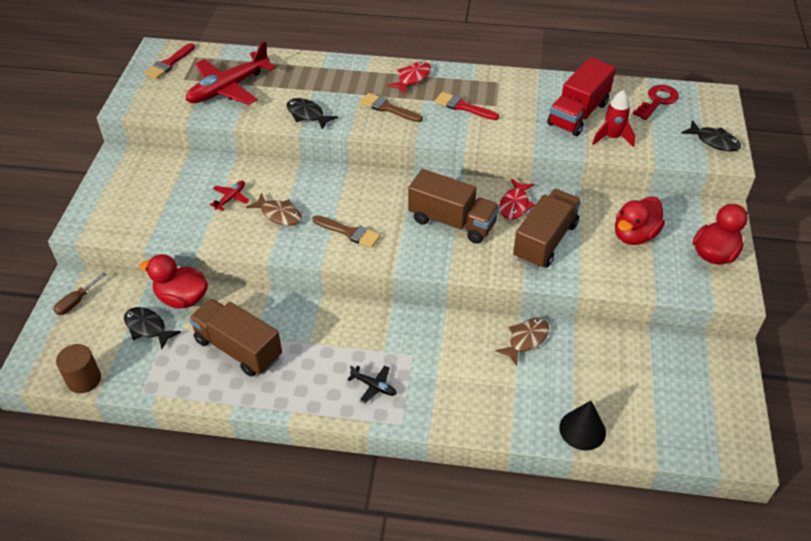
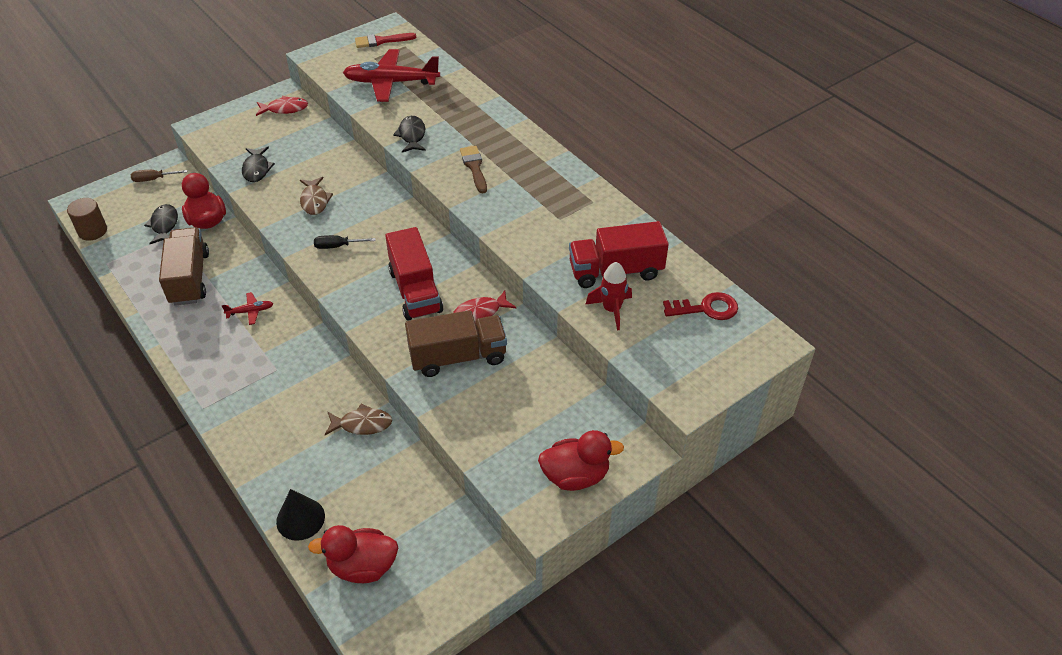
camera: 45 degrees right, 0 degrees up
(231, 198) = (303, 168): red plane -> red plane (250, 311)
(349, 232) = (337, 246): brown brush -> black screwdriver
(374, 386) = (224, 369): black plane -> none
(412, 78) = (529, 155): red fish -> red fish (285, 109)
(452, 222) = (415, 291): brown truck -> red truck
(463, 107) = (531, 203): red brush -> none
(634, 235) = (534, 408): red duck -> red duck (362, 566)
(714, 141) = (699, 378): black fish -> black fish (256, 169)

